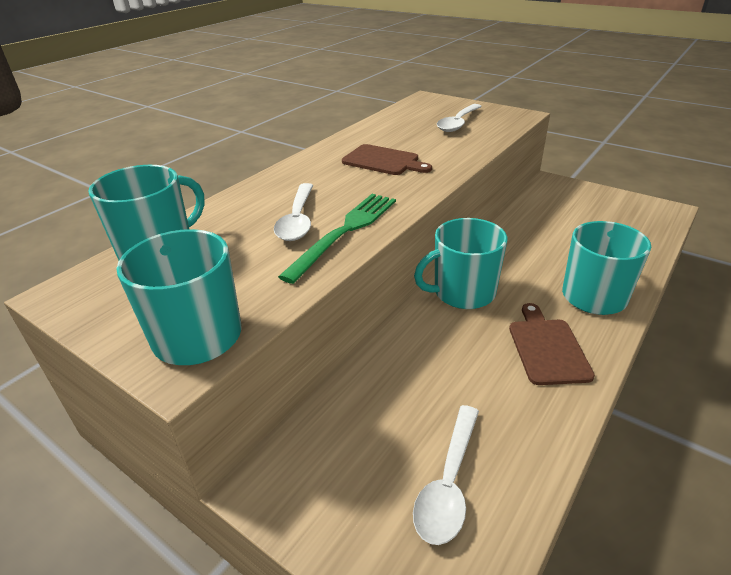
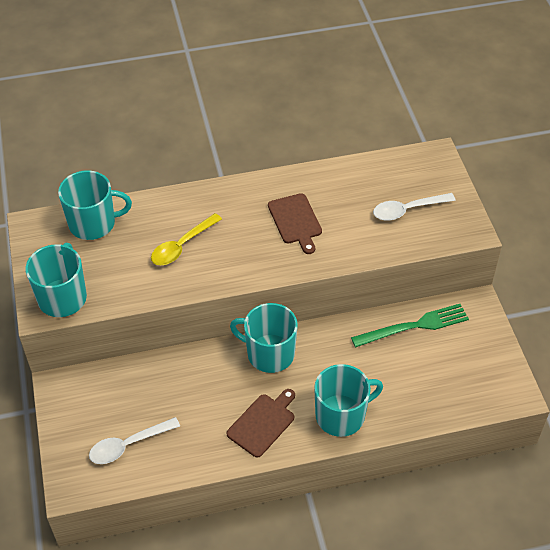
camera: 40 degrees right, 15 degrees up
(297, 220) = (182, 245): white spoon -> yellow spoon
(345, 232) = (194, 275): green fork -> green fork (413, 326)

